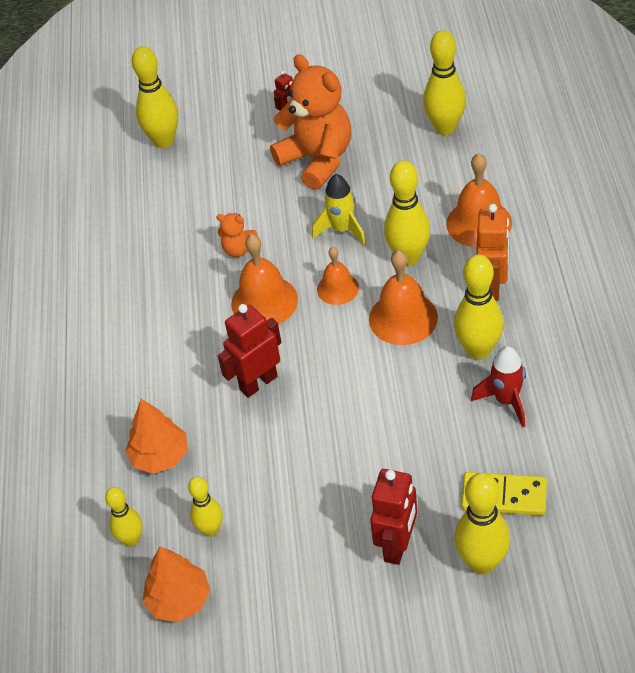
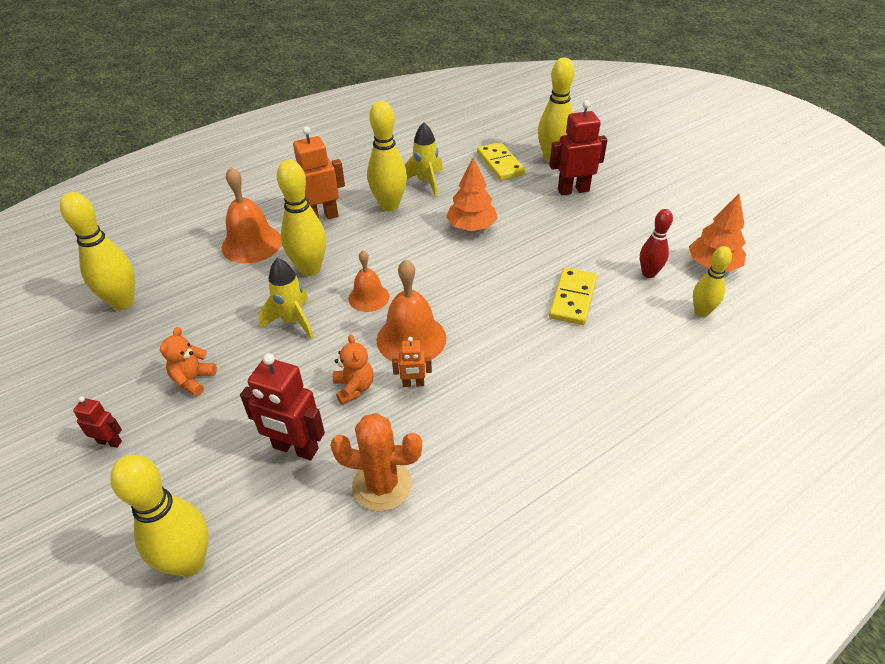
camera: 125 degrees left, 5 degrees down
(142, 240) = (382, 485): none -> orange cactus
(160, 456) = (620, 331): orange tree -> orange tree (471, 227)
(210, 530) = (648, 273): yellow bowling pin -> red bowling pin
(215, 286) = (413, 384): none -> orange robot
(225, 442) = (572, 298): none -> yellow domino
(258, 383) = (502, 304): red robot -> red robot (295, 448)
(317, 160) = (193, 380): orange teddy bear -> orange teddy bear, size x0.45
(403, 318) = (380, 250): orange bell -> none
(506, 401) = (426, 182): red rocket -> yellow rocket

